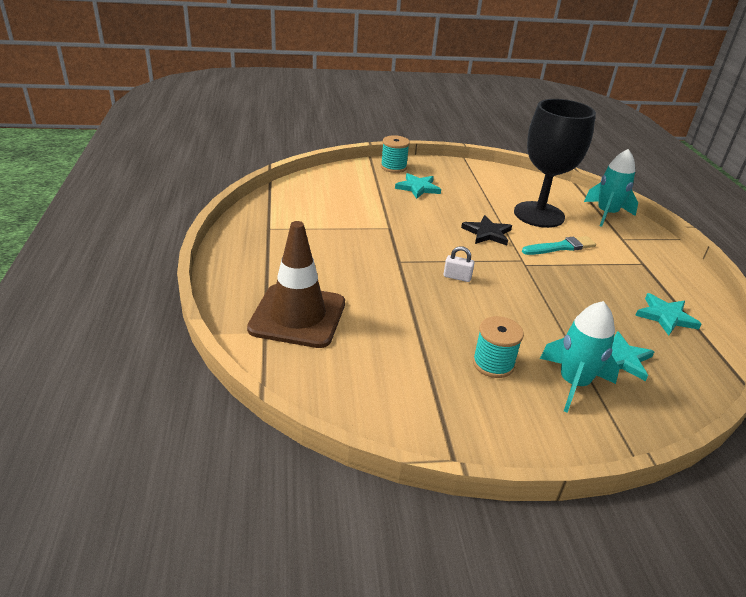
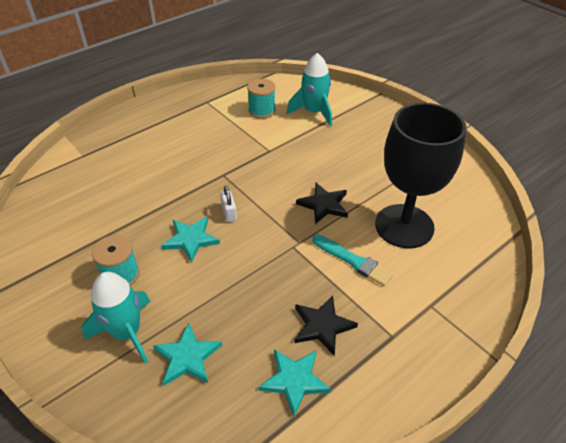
camera: 60 degrees right, 10 degrees up
(298, 316) = (109, 160): brown traffic cone -> none
(393, 167) = (378, 111): turquoise spool -> turquoise spool (262, 111)
(418, 188) = (357, 138): turquoise star -> turquoise star (191, 239)
(606, 214) = (475, 277): turquoise rocket -> turquoise rocket (314, 112)
(619, 285) = (322, 326): none -> black star

